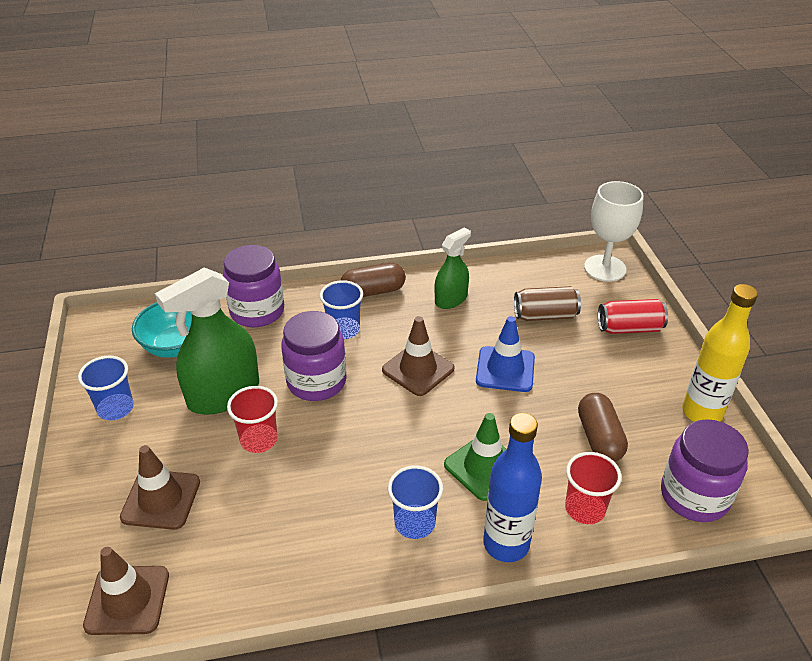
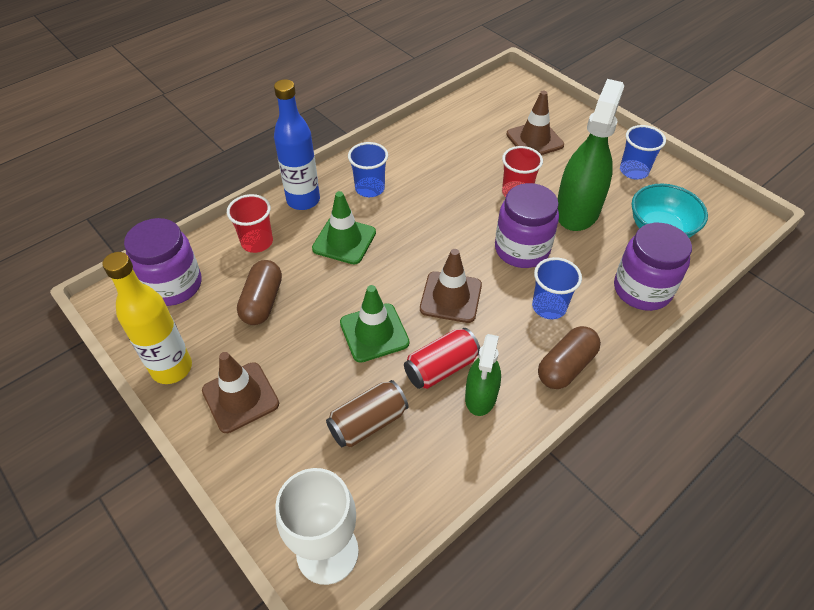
camera: 150 degrees right, 10 degrees up
(127, 600) = (494, 99): brown traffic cone -> brown traffic cone (240, 397)
(505, 369) = (374, 333): blue traffic cone -> green traffic cone
(599, 438) = (262, 302): brown capsule -> brown capsule turned 45 degrees clockwise
(629, 328) = (267, 450): red can -> red can (441, 368)

